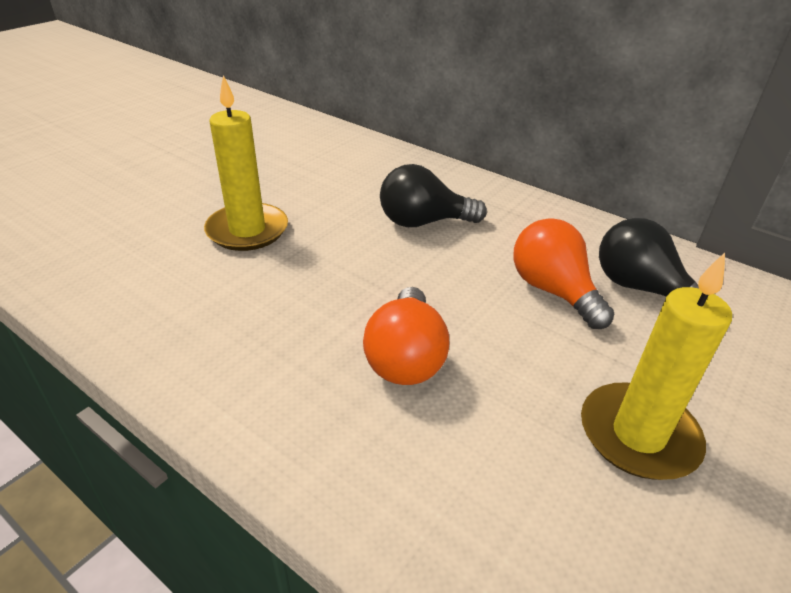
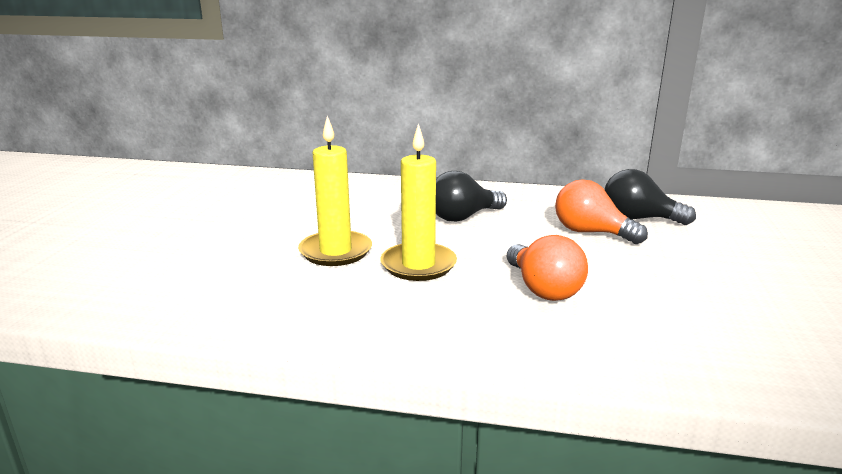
camera: 25 degrees left, 15 degrees down
(638, 435) = (715, 285): yellow candle -> yellow candle (418, 265)

